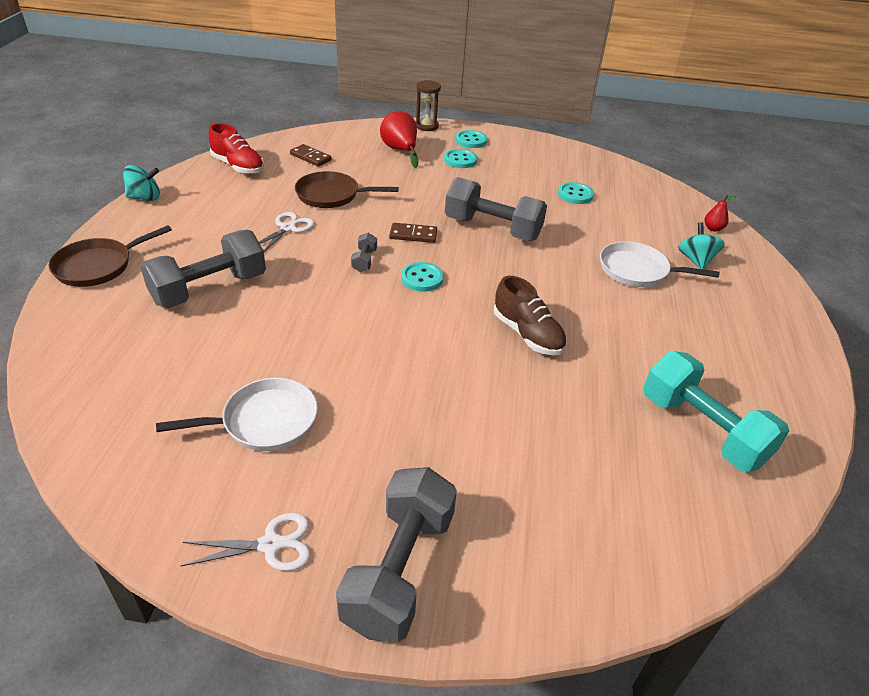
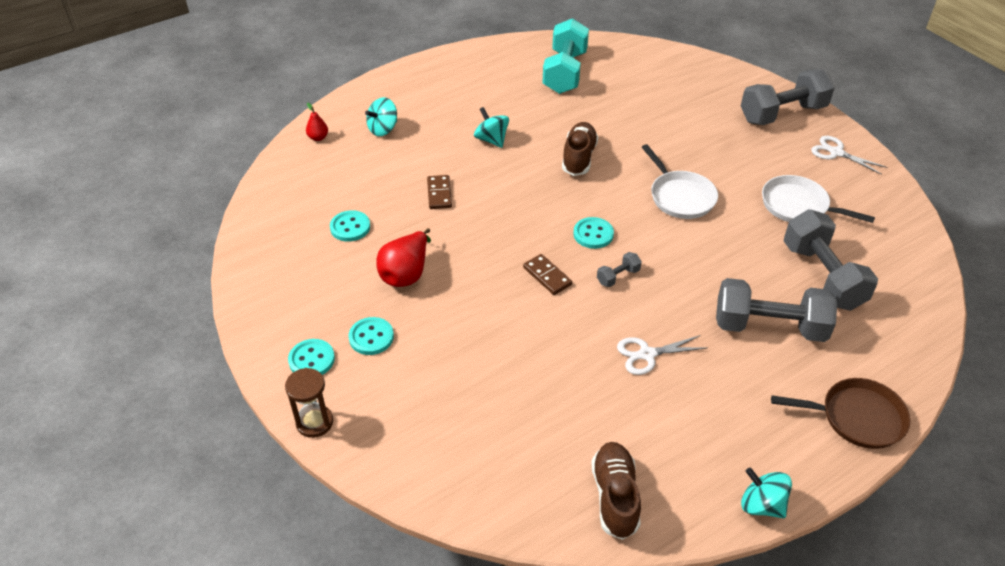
camera: 130 degrees left, 5 degrees up
(238, 166) = (615, 497): red shoe -> brown shoe
(310, 157) = (517, 455): brown domino -> brown domino (439, 194)
(331, 195) = (562, 373): brown pan -> none
(400, 151) = (407, 396): red pear -> red pear (406, 273)
(492, 228) = (475, 241): grey dumbbell -> grey dumbbell (822, 276)
(616, 303) = (491, 140): none -> turquoise spinning top
(637, 270) = (435, 147): white pan -> white pan (680, 196)

